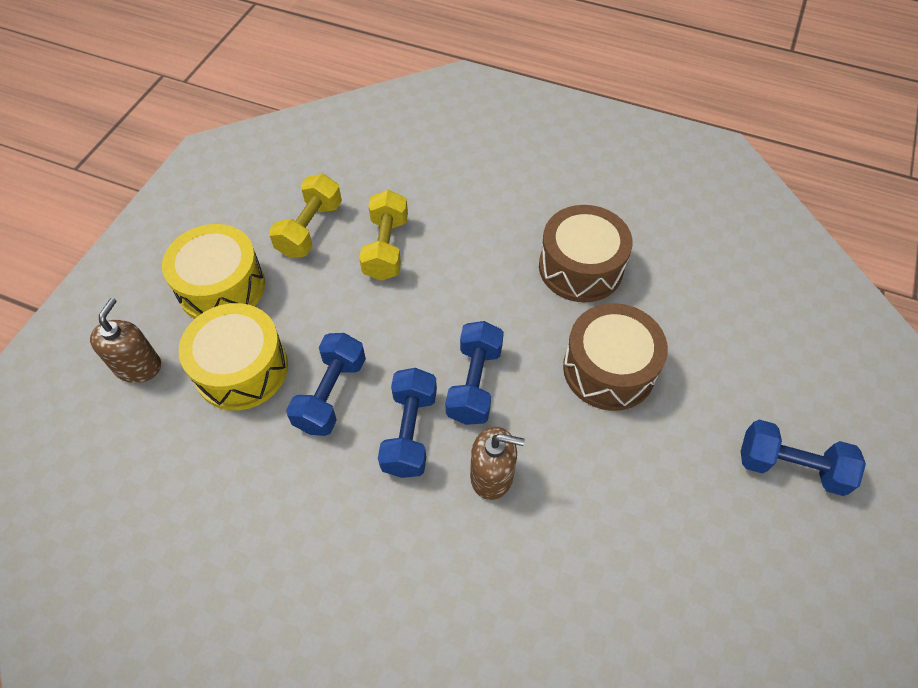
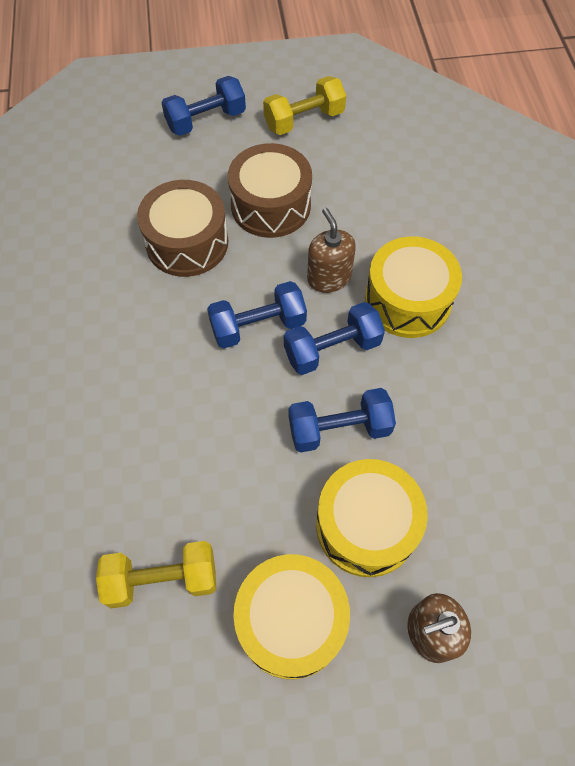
camera: 120 degrees left, 5 degrees up
(386, 248) = (148, 481): yellow dumbbell -> yellow dumbbell (304, 120)
(417, 538) = (407, 300): none -> yellow drum
(580, 267) = (87, 302): brown drum -> brown drum (270, 205)
(790, 467) = (206, 120): blue dumbbell -> blue dumbbell turned 75 degrees clockwise

